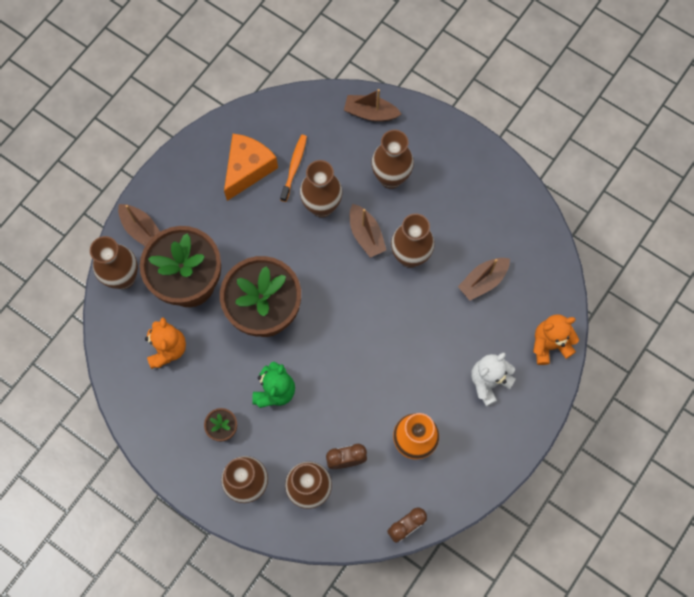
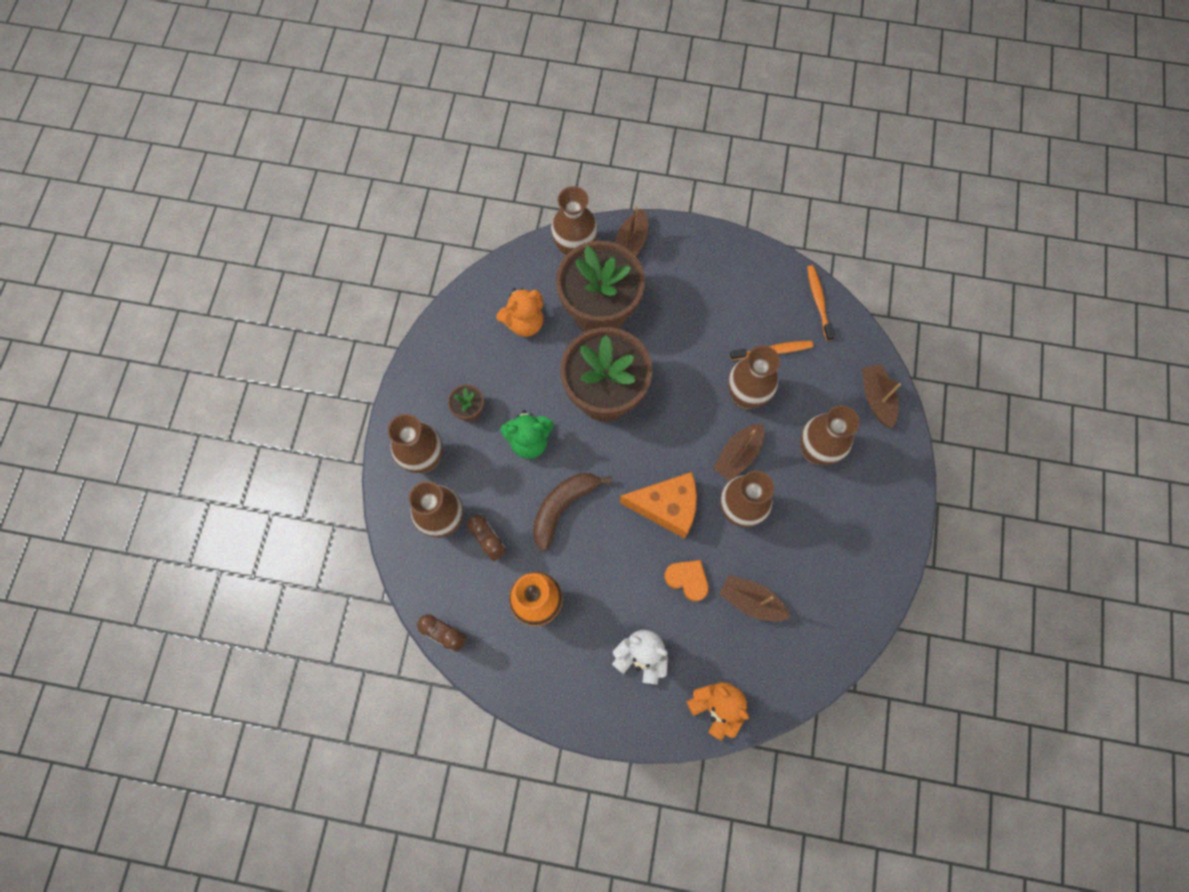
camera: 65 degrees right, 0 degrees up
(248, 169) = (746, 308): orange cheese -> orange cheese (666, 507)
(271, 113) = (818, 302): none -> orange toothbrush
(344, 388) = (563, 507): none -> brown banana
(446, 320) = (687, 579): none -> orange heart

